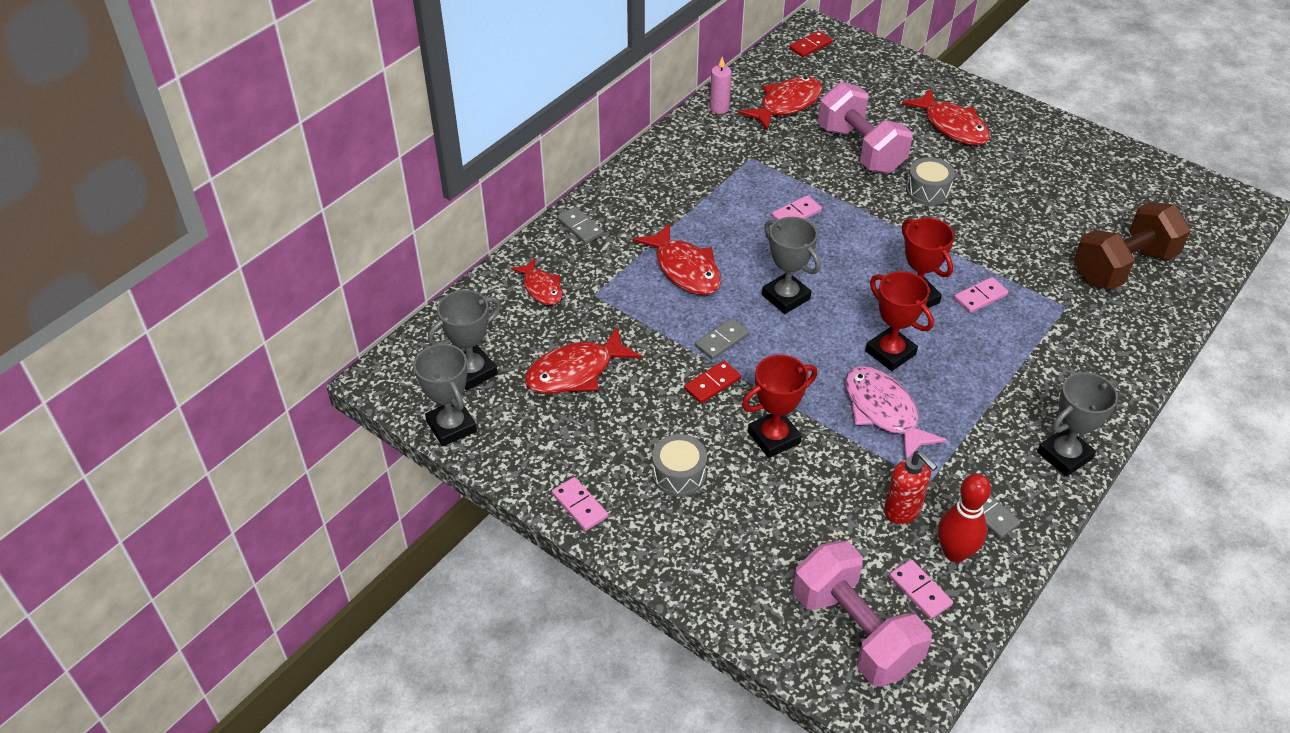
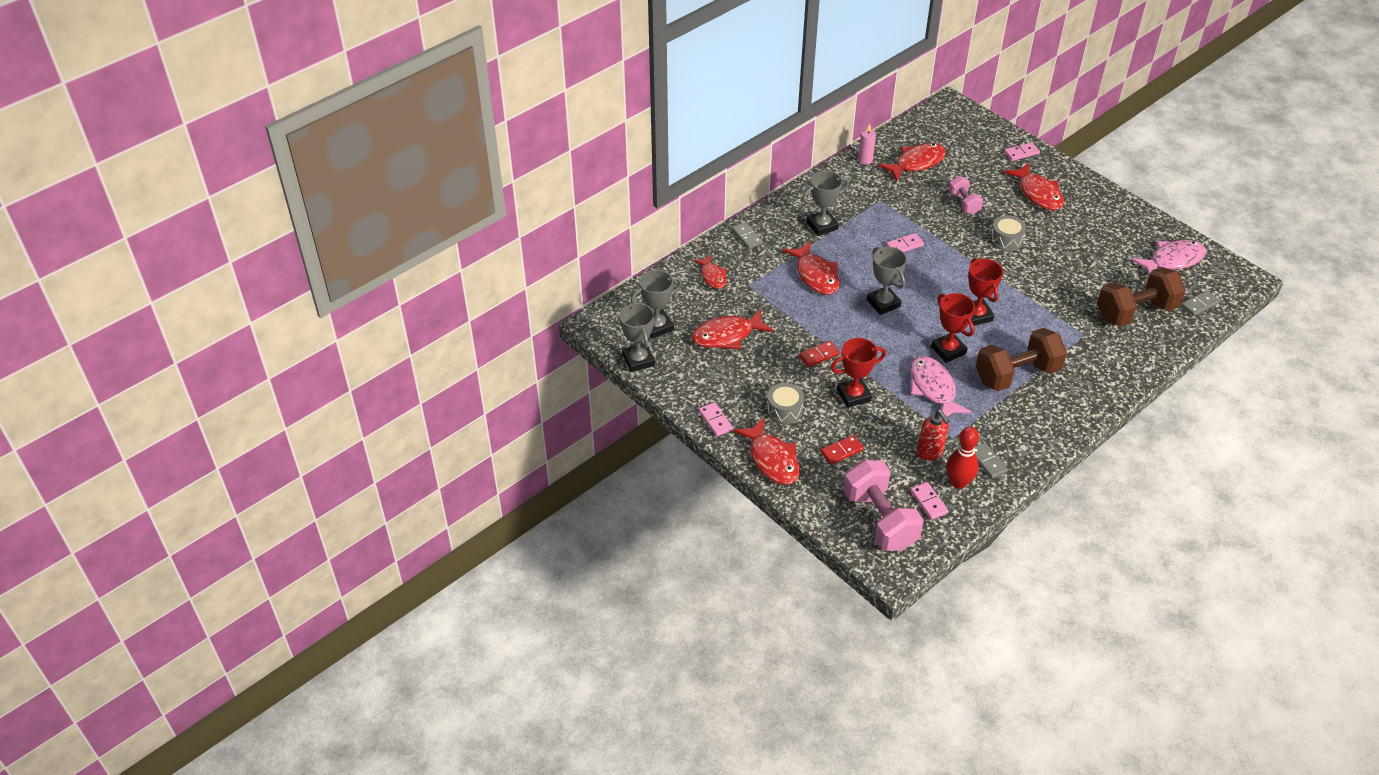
camera: 10 degrees right, 0 degrees up
(674, 556) = (772, 459): none -> red fish
(722, 341) = (832, 327): grey domino -> grey domino (1199, 304)
(810, 46) = (945, 119): red domino -> red domino (841, 451)
(860, 149) = (964, 203): pink dumbbell -> pink dumbbell, size x0.54
(980, 297) = (1023, 320): pink domino -> pink domino (1021, 153)
(992, 375) = (1017, 374): none -> brown dumbbell
(1064, 455) = (1052, 433): grey trophy -> grey trophy (822, 226)
(1147, 192) = (1172, 260): none -> pink fish

